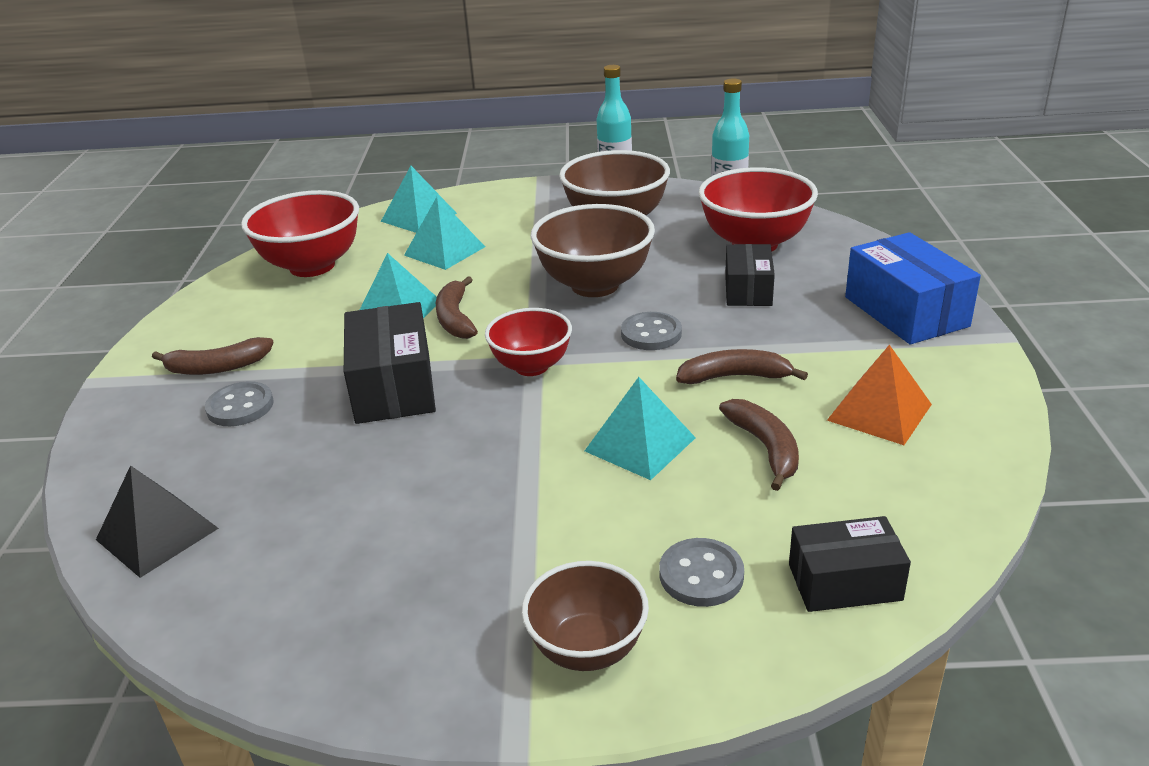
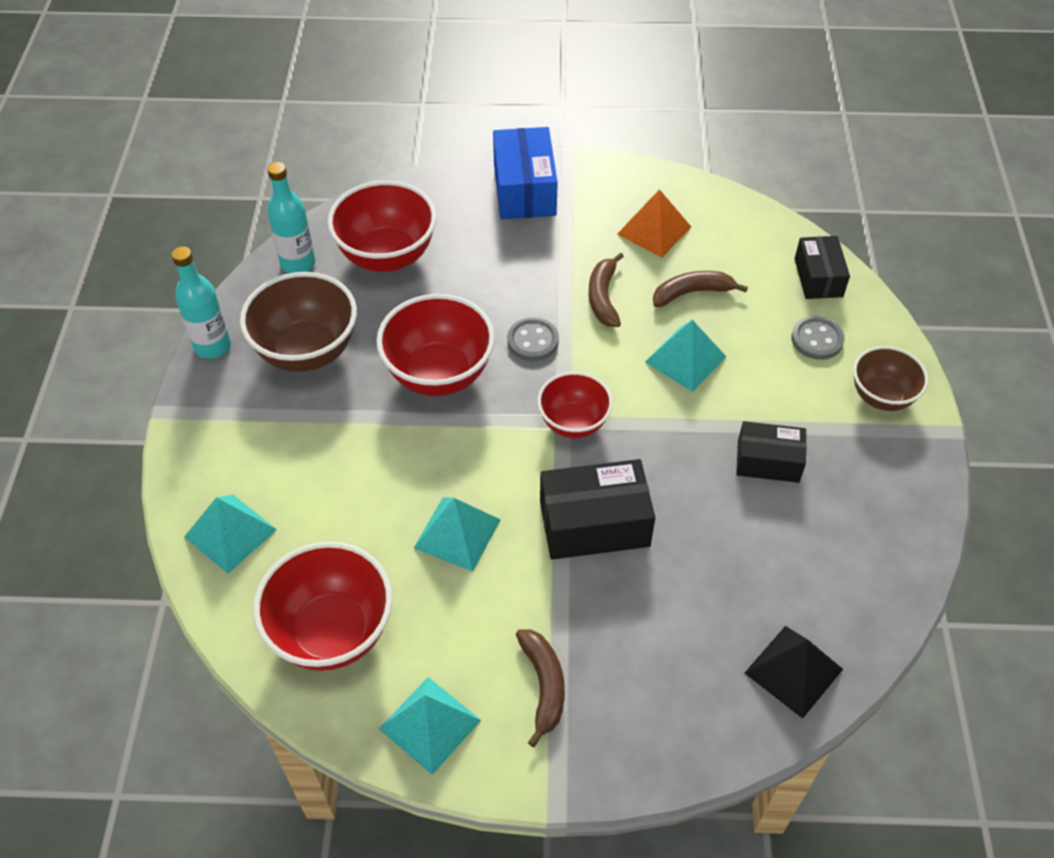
camera: 90 degrees left, 20 degrees up
(240, 407) = (616, 647): grey button -> none
(445, 251) = (330, 500): turquoise pyramid -> turquoise pyramid (430, 724)
(455, 318) = (481, 483): brown banana -> none
(595, 285) = (439, 374): brown bowl -> red bowl
(748, 290) = (471, 272): black box -> black box (768, 461)
(906, 311) = (524, 189): blue box -> blue box turned 75 degrees counterclockwise

